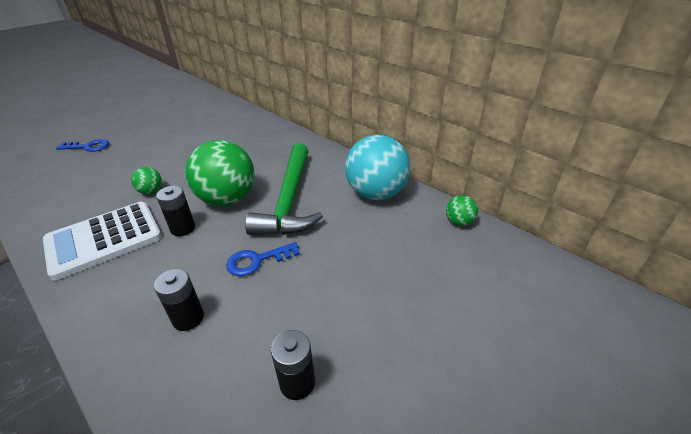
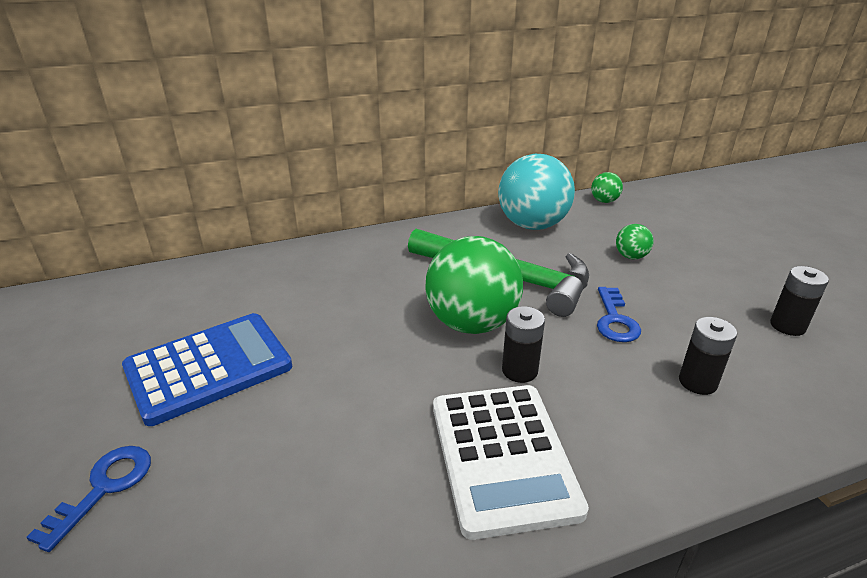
camera: 65 degrees left, 5 degrees down
(151, 191) = (392, 396): green ball -> green ball (631, 256)
(164, 140) = (208, 367): none -> blue calculator

